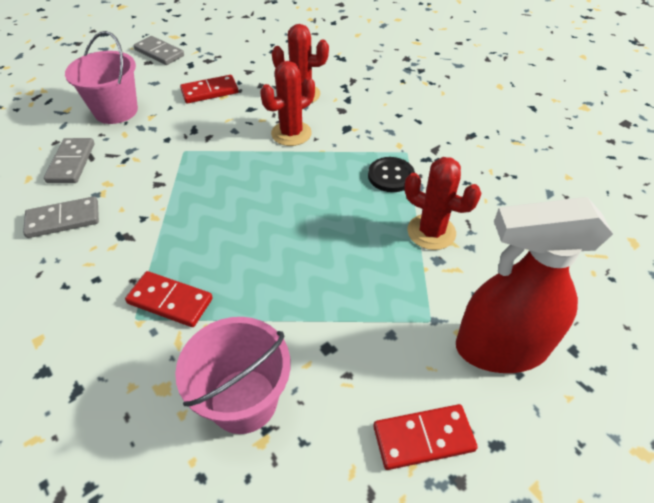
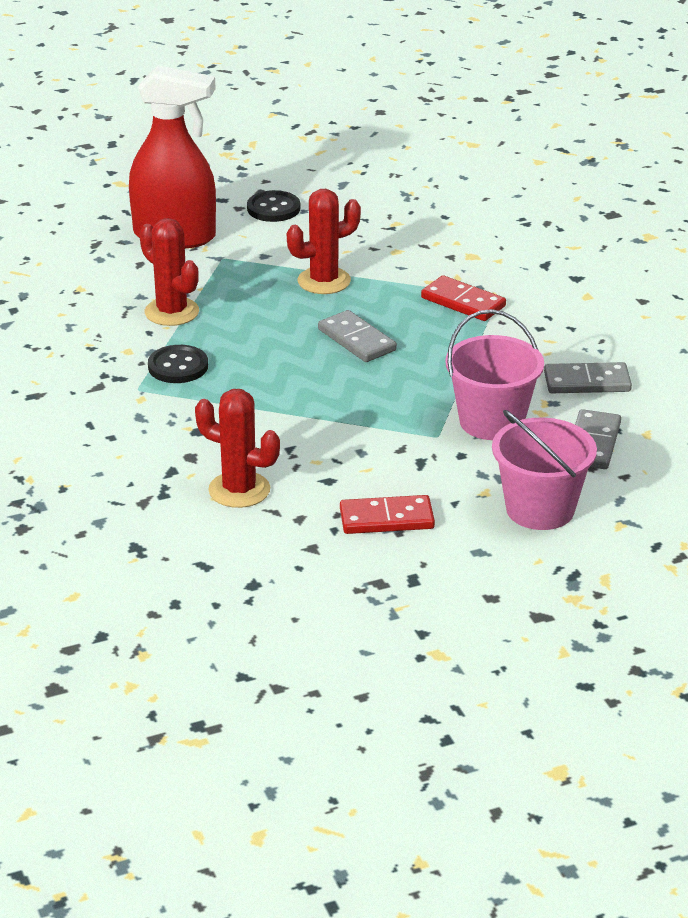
camera: 165 degrees left, 15 degrees down
(159, 53) = (469, 615): grey domino -> grey domino (356, 340)
(243, 400) = (405, 241): pink bucket -> pink bucket (491, 421)
(291, 133) = (281, 435): red cactus -> red cactus (324, 281)
(423, 438) = (273, 208): red domino -> black button

